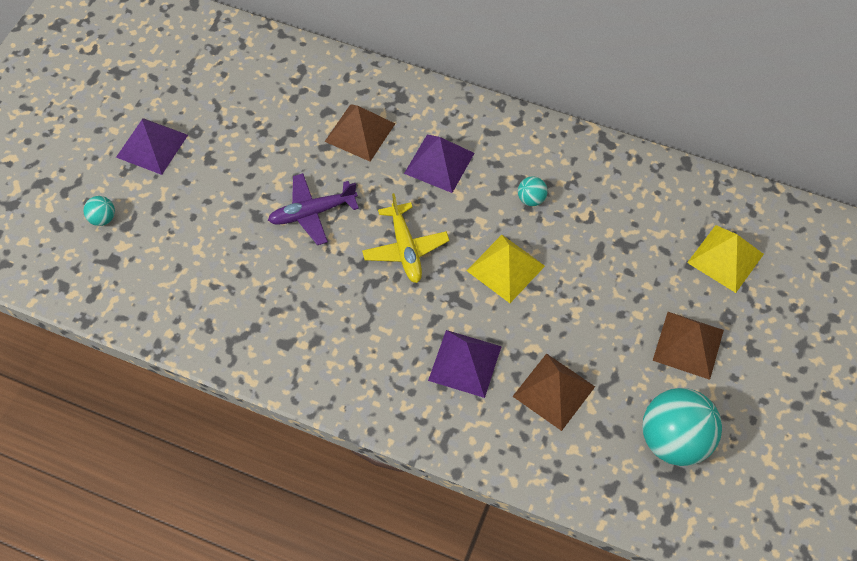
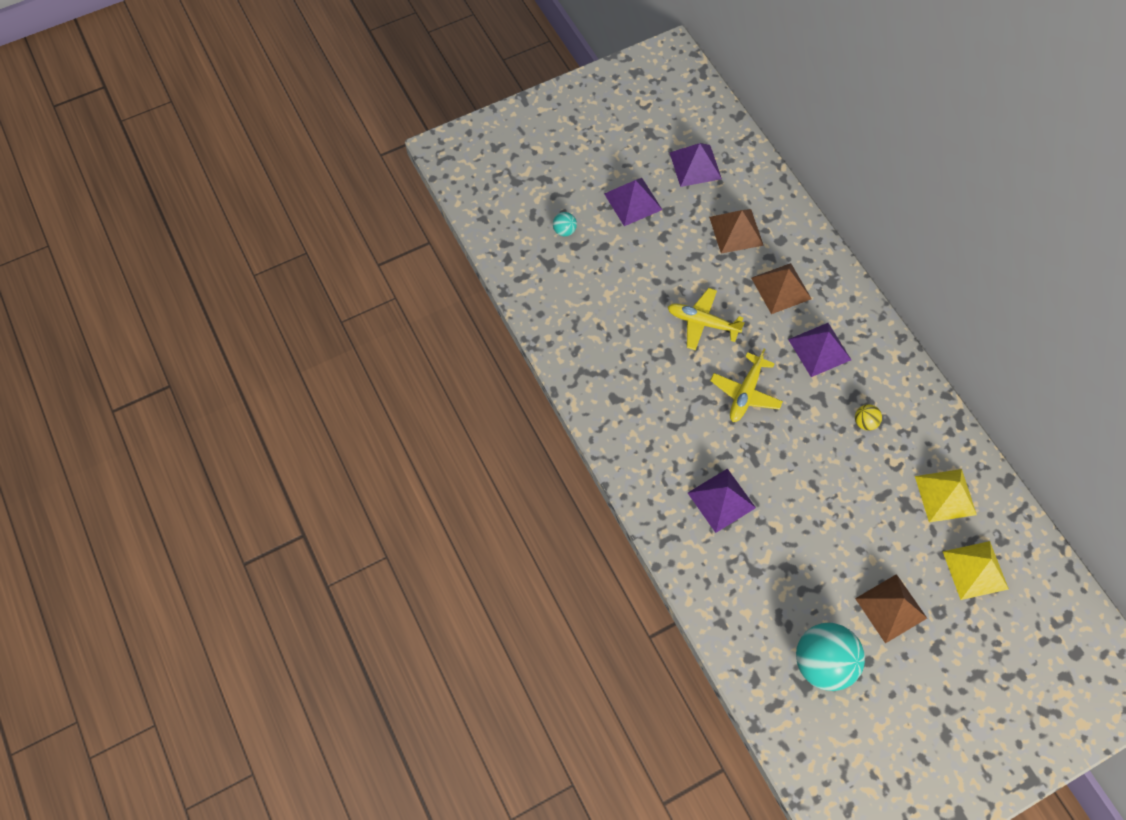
camera: 40 degrees right, 5 degrees up
(187, 74) = (695, 165): none -> purple pyramid
(312, 213) = (702, 322): purple plane -> yellow plane
(505, 268) = (804, 457): yellow pyramid -> yellow pyramid (945, 495)
(531, 199) = (864, 422): turquoise ball -> yellow ball
(554, 391) = (766, 565): brown pyramid -> brown pyramid (736, 231)

